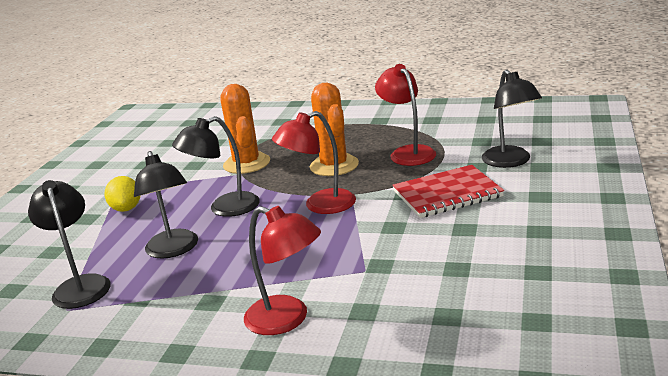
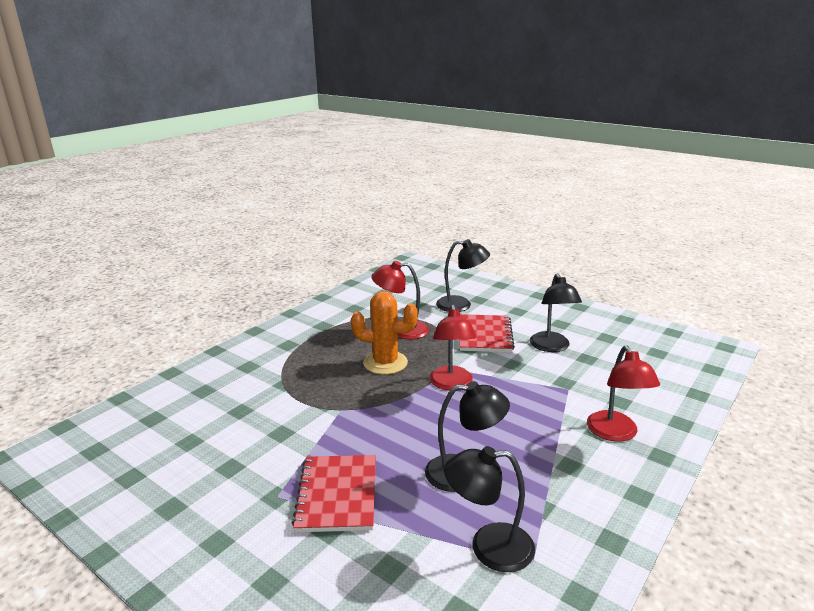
camera: 70 degrees left, 0 degrees up
(126, 208) = (337, 494): yellow lemon -> red notebook
(224, 208) = (407, 431): black lamp -> black lamp (552, 347)
(246, 164) = (323, 402): orange cactus -> none
(287, 319) = (616, 433): red lamp -> red lamp turned 120 degrees clockwise

